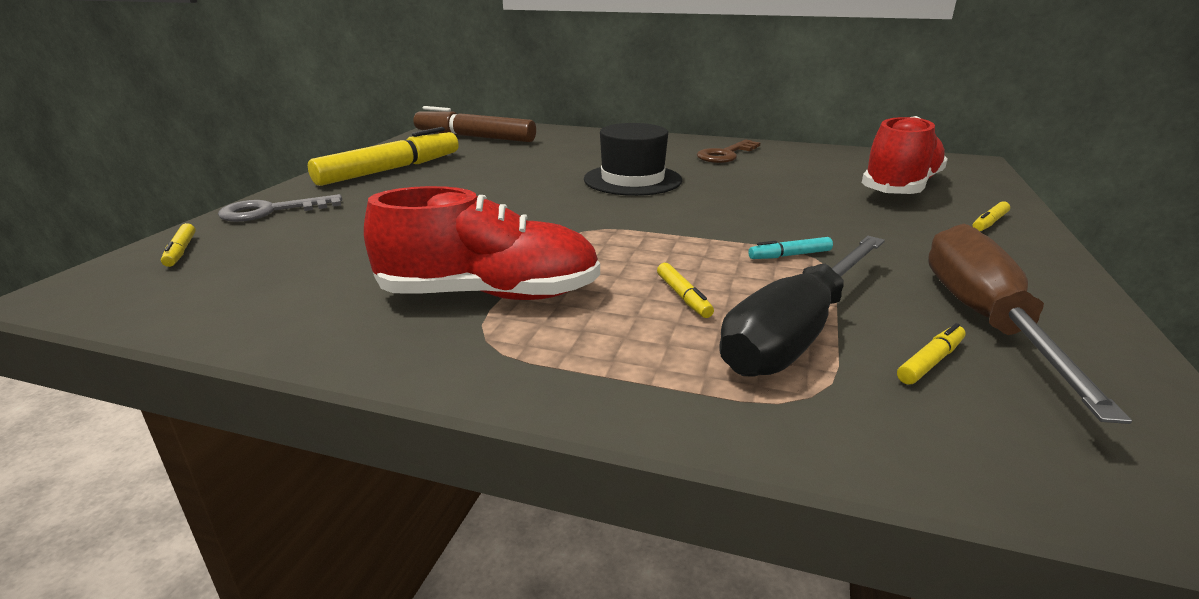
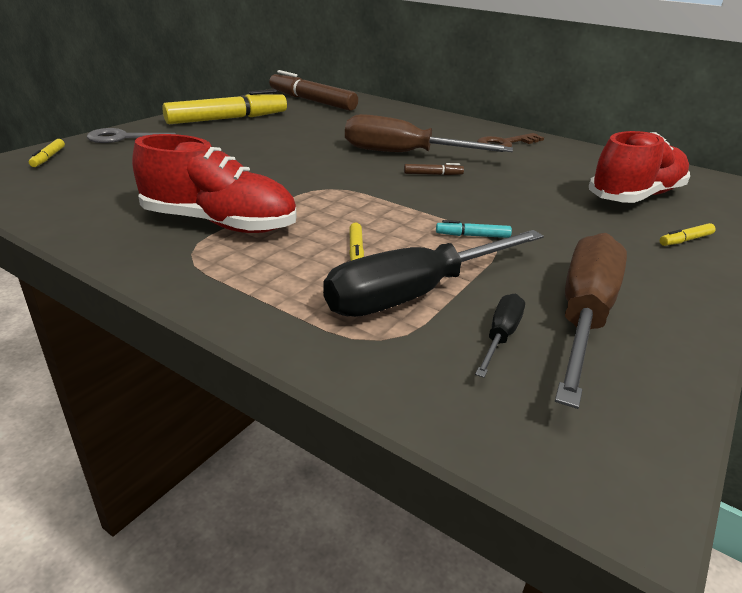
camera: 15 degrees right, 5 degrees up
(632, 180) = (404, 154): black hat -> brown screwdriver
(684, 197) = (433, 174): none -> brown marker
(930, 362) = (500, 336): yellow marker -> black screwdriver

